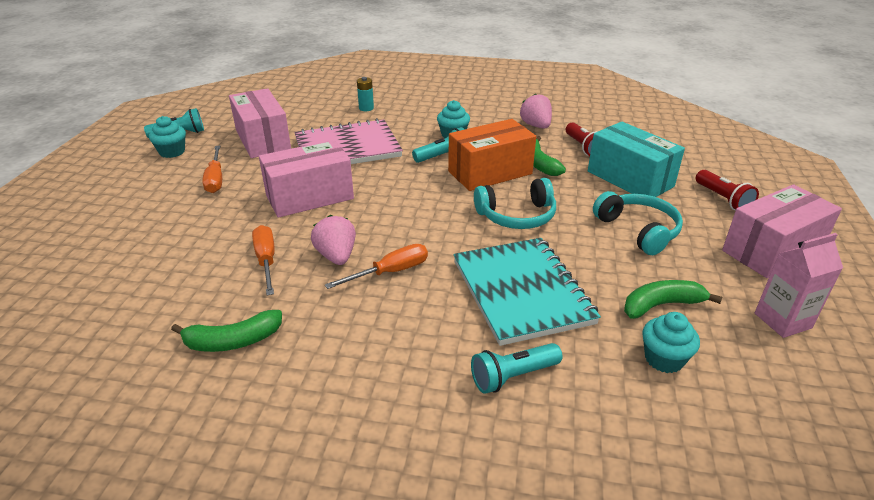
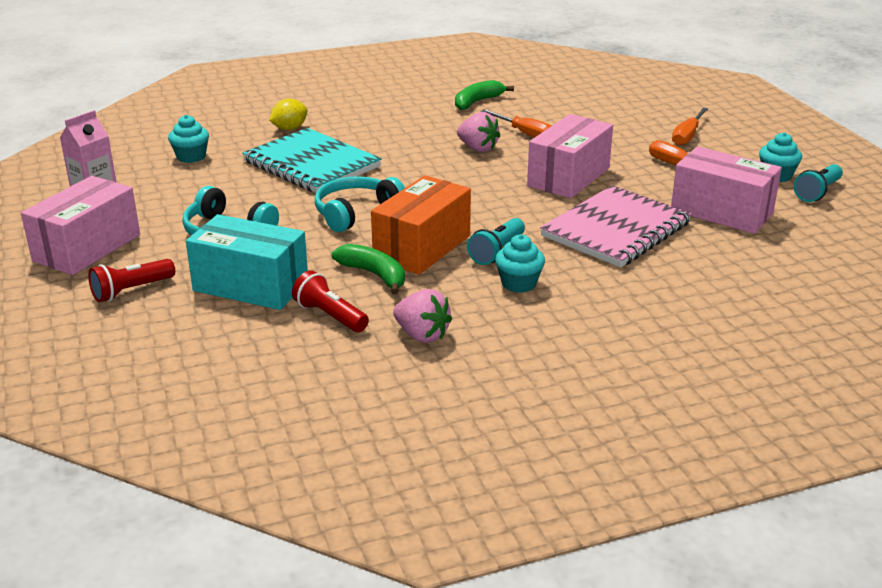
camera: 150 degrees right, 5 degrees down
(366, 108) = (691, 291): turquoise battery -> none
(390, 272) = (424, 150): orange screwdriver -> orange screwdriver (687, 136)
(513, 376) = (289, 128): turquoise flashlight -> yellow lemon
(661, 305) = (196, 183): green banana -> none
(722, 199) = (131, 290): red flashlight -> red flashlight turned 75 degrees counterclockwise

